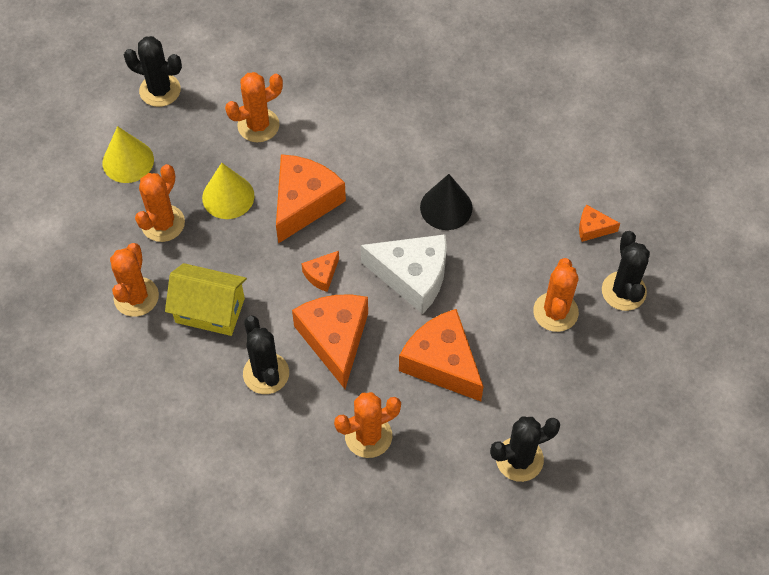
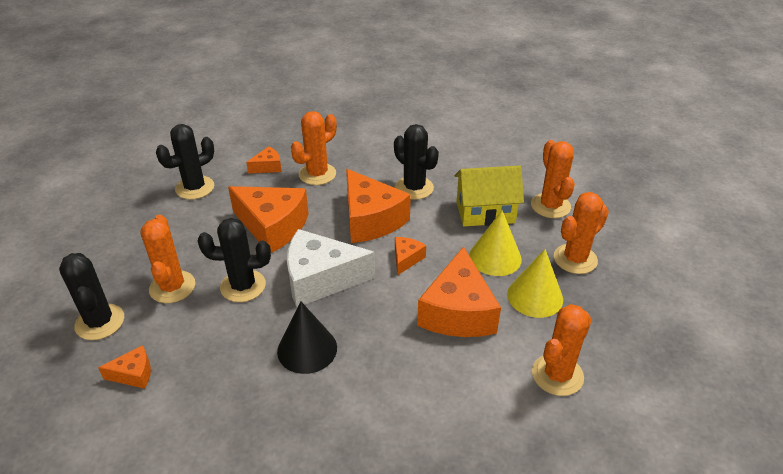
camera: 160 degrees right, 20 degrees down
(128, 161) = (655, 300): yellow cone -> yellow cone (495, 257)
(160, 90) = (694, 381): black cactus -> black cactus (243, 286)
(163, 223) = (575, 259): orange cactus -> orange cactus turned 45 degrees clockwise
(424, 471) = (268, 167): none -> orange cheese

